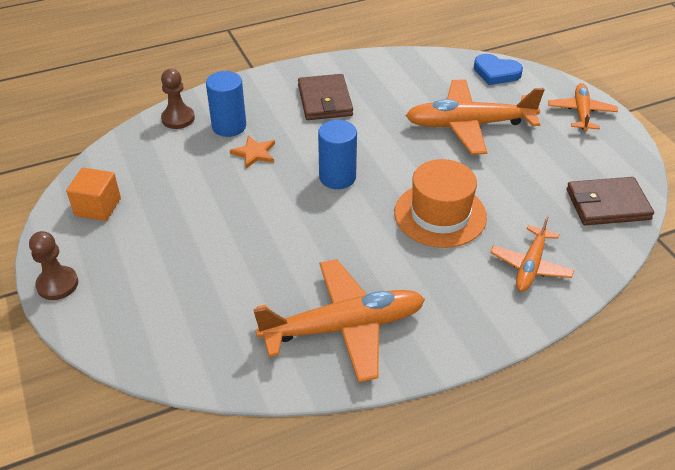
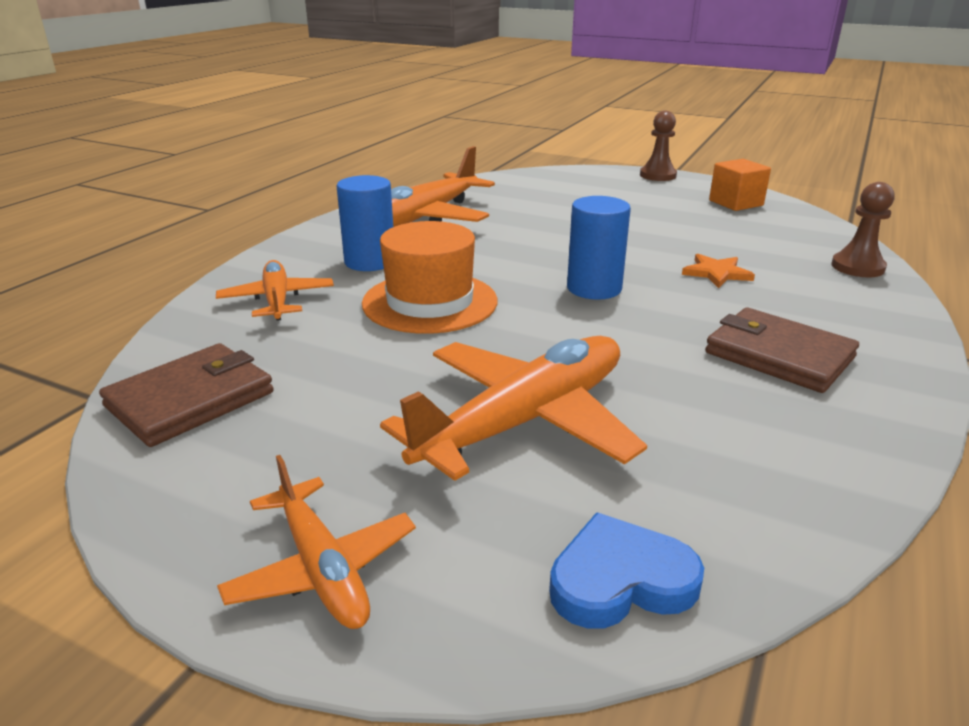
camera: 140 degrees right, 15 degrees down
(229, 126) = (798, 282): blue cylinder -> blue cylinder (370, 262)

